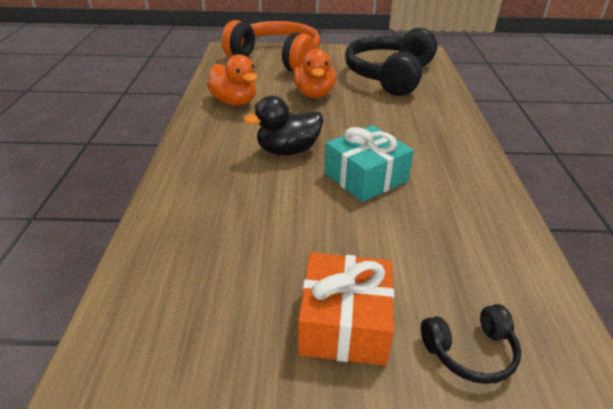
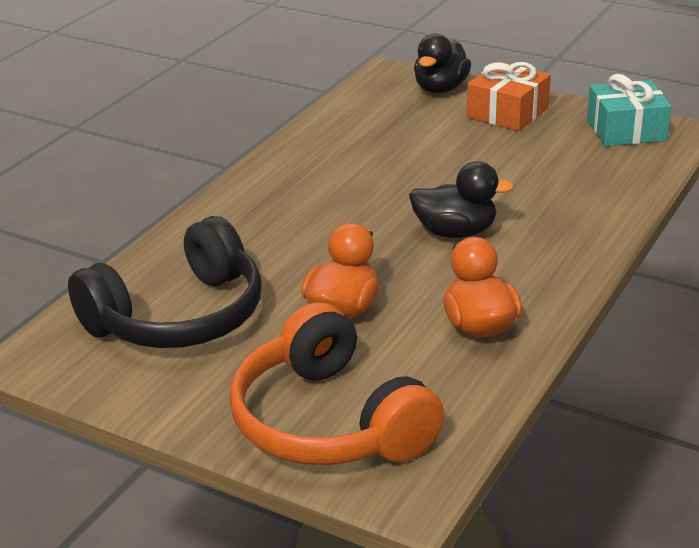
camera: 150 degrees left, 5 degrees down
(365, 177) = (396, 186): turquoise gift -> turquoise gift (626, 130)
(470, 352) = (440, 89): black headphones -> black duck

